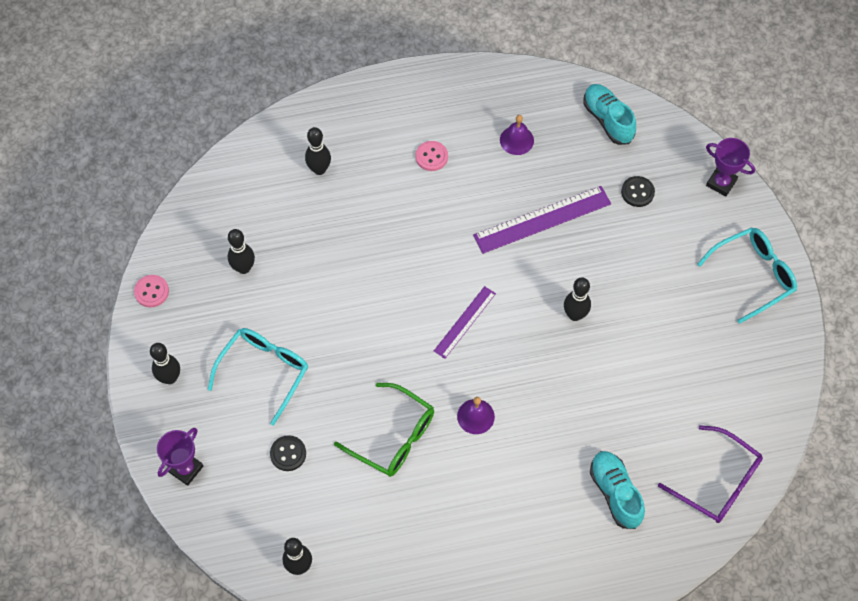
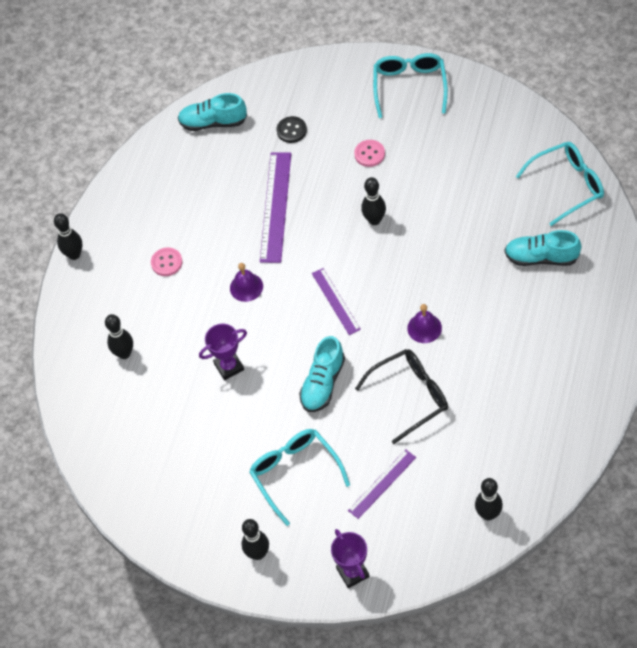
camera: 55 degrees left, 5 degrees down
(151, 292) = (163, 538): pink button -> pink button (369, 154)
(244, 268) = (185, 452): black bowling pin -> black bowling pin (74, 254)
(288, 454) = (382, 484): black button -> purple ruler
(370, 352) = (323, 383): none -> turquoise shoe
(394, 437) = (410, 396): green glasses -> black glasses
(516, 140) = (190, 194): purple bell -> purple bell (246, 287)
(718, 482) = (567, 185): purple glasses -> turquoise glasses
(721, 183) = (318, 71): purple trophy -> purple trophy (229, 366)

